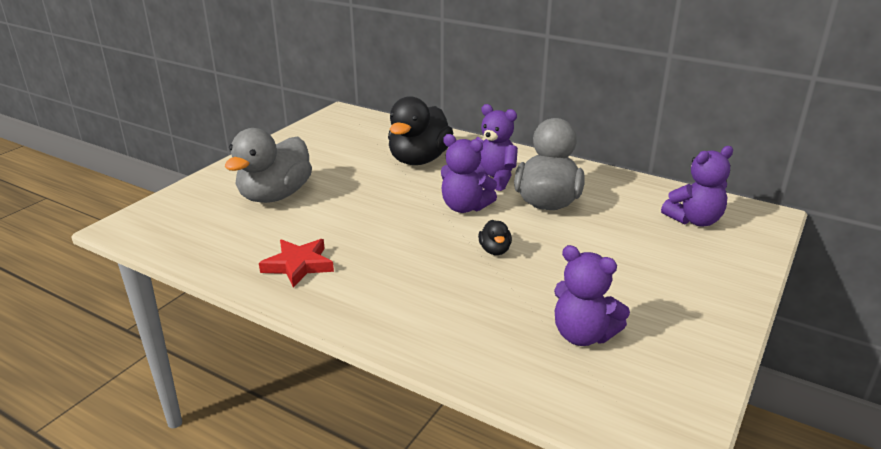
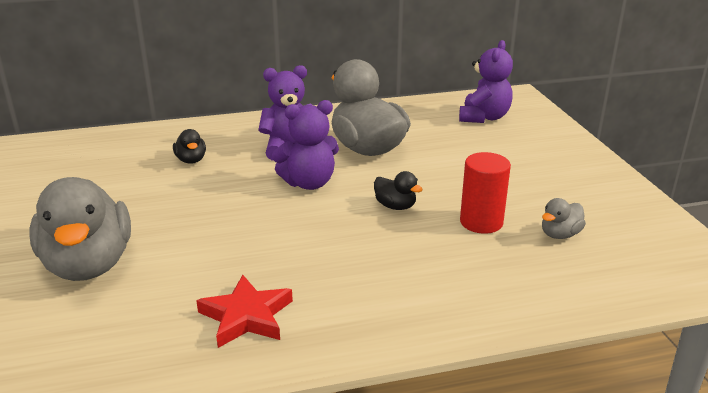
camera: 45 degrees left, 0 degrees up
(419, 160) = (191, 160): black duck -> black duck, size x0.43
(537, 293) = (481, 222): none -> red cylinder
(583, 335) = (560, 234): purple teddy bear -> grey duck

